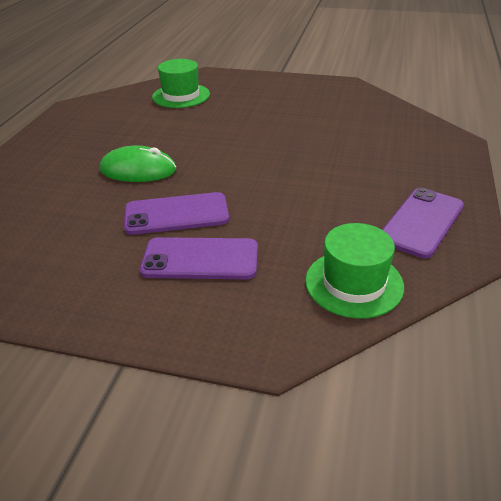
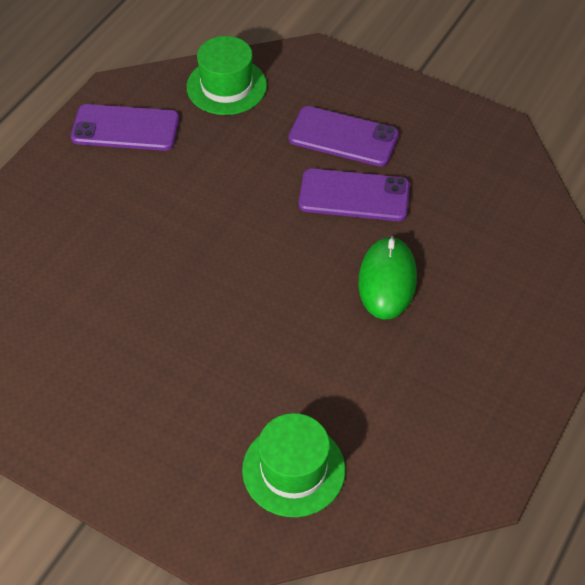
camera: 165 degrees left, 15 degrees up
(138, 170) = (387, 280): green mouse -> green mouse turned 75 degrees clockwise
(422, 222) = (125, 128): purple phone -> purple phone turned 45 degrees clockwise

